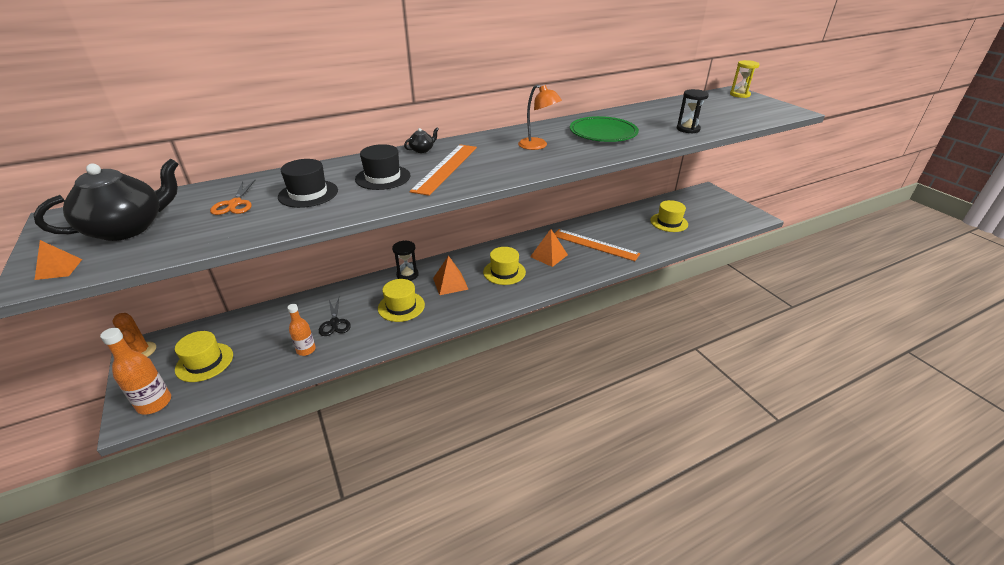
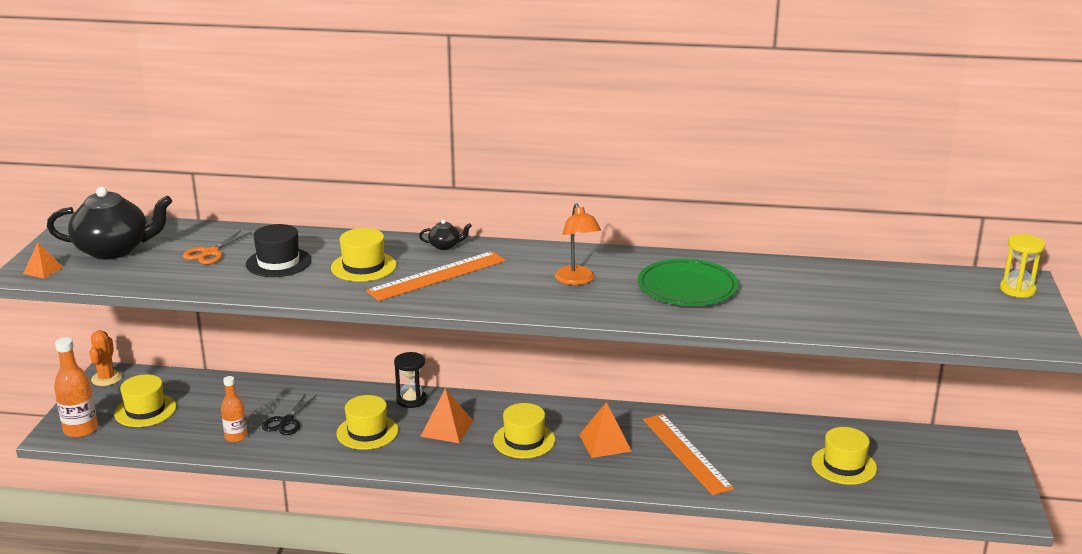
camera: 35 degrees right, 10 degrees down
(383, 177) = (363, 266): black hat -> yellow hat
(688, 129) = (814, 317): black hourglass -> none

